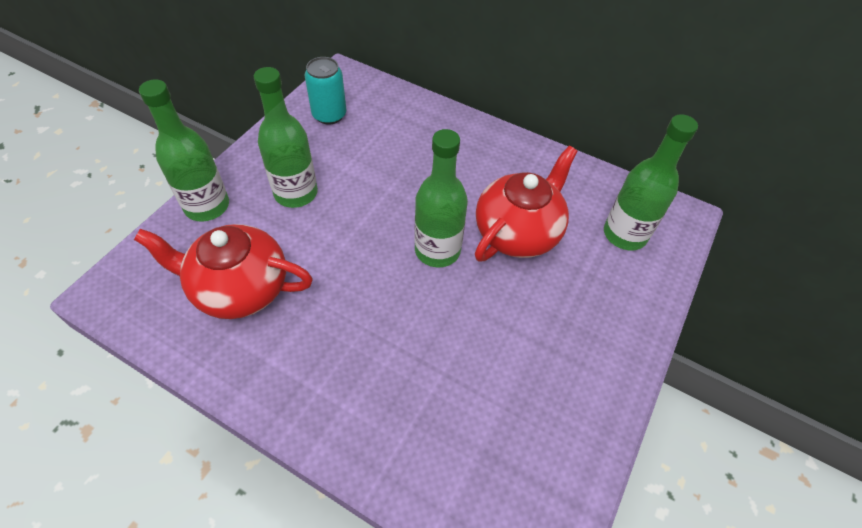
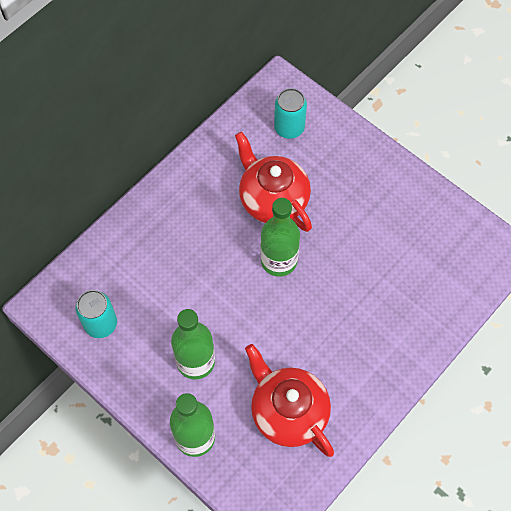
camera: 75 degrees left, 10 degrees up
(239, 288) = (288, 411): red teapot -> red teapot turned 120 degrees clockwise
(624, 234) = (289, 128): green bottle -> turquoise can

